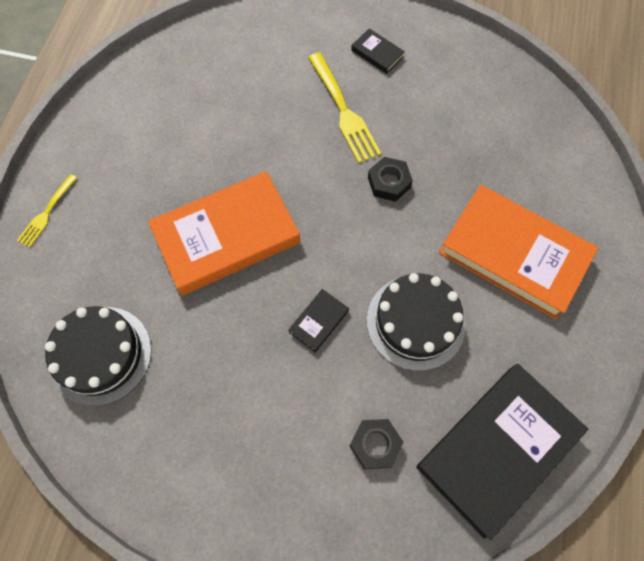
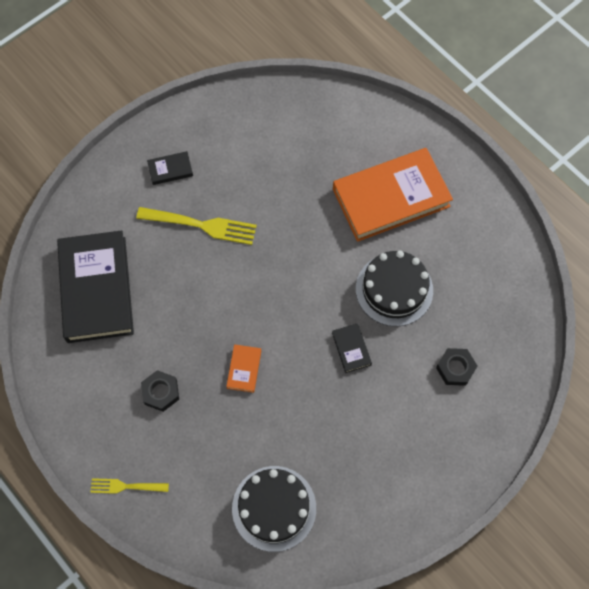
camera: 55 degrees left, 0 degrees up
(47, 212) = (126, 486): yellow fork -> yellow fork turned 120 degrees clockwise
(227, 237) = (244, 369): orange book -> orange book, size x0.41
(389, 182) = (282, 235): black nut -> black nut (161, 392)
(497, 449) = (505, 299): black book -> black book (96, 289)

